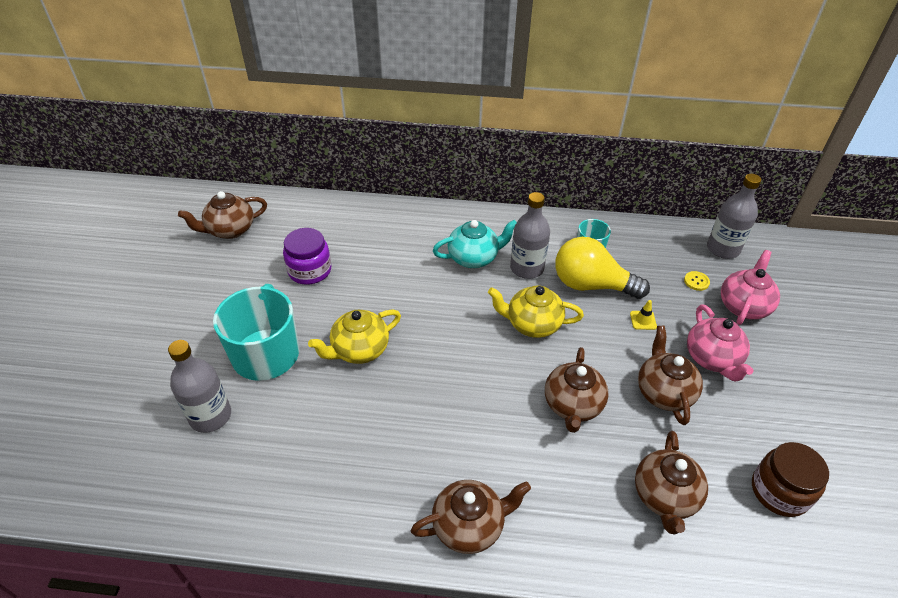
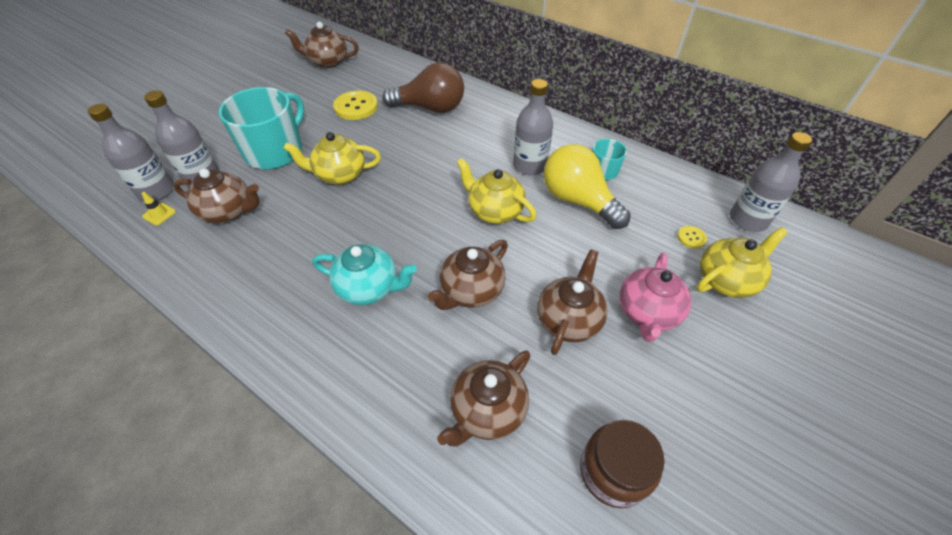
camera: 30 degrees right, 5 degrees up
(170, 454) = (156, 191): none -> grey bottle
(310, 270) = (356, 107): purple jar -> yellow button
(388, 244) = (430, 108): none -> brown light bulb
(469, 526) = (299, 342): brown teapot -> brown teapot (228, 211)
(474, 258) = (490, 142): turquoise teapot -> turquoise teapot (369, 287)
(643, 320) = (603, 249): yellow traffic cone -> yellow traffic cone (159, 214)
(743, 306) = (726, 280): pink teapot -> yellow teapot

